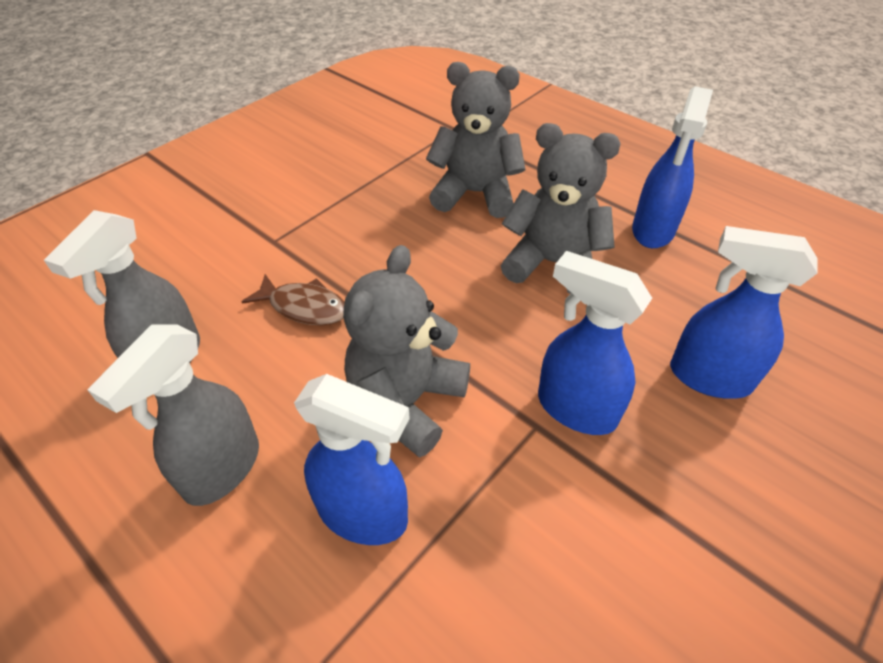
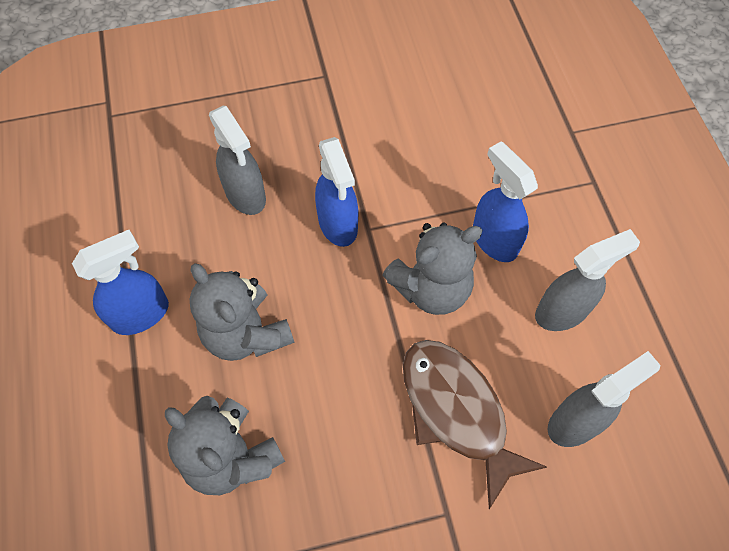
camera: 145 degrees left, 15 degrees up
(304, 307) = (456, 411): brown fish -> brown fish, size x1.83
(708, 377) = (246, 195): blue spray bottle -> grey spray bottle

